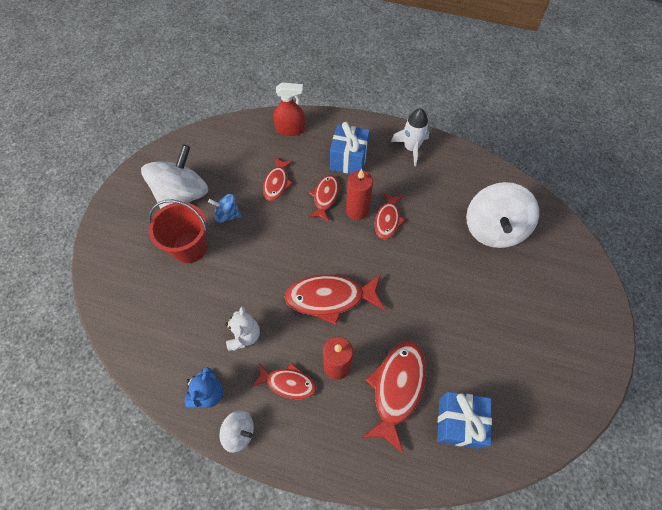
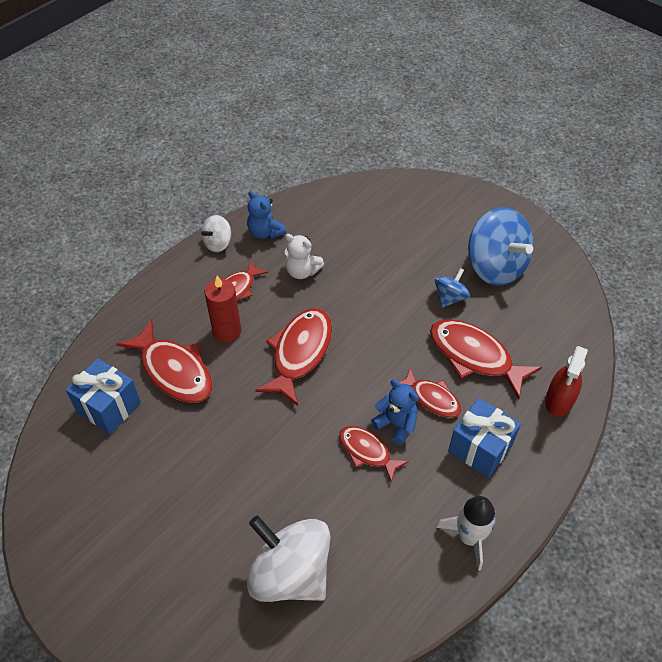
camera: 115 degrees right, 10 degrees down
(182, 195) = (495, 266): white spinning top -> blue spinning top
(190, 247) = (423, 256): red bucket -> none
(277, 183) = (475, 356): red fish -> red fish, size x1.66
(357, 210) = (396, 424): red candle -> blue teddy bear

